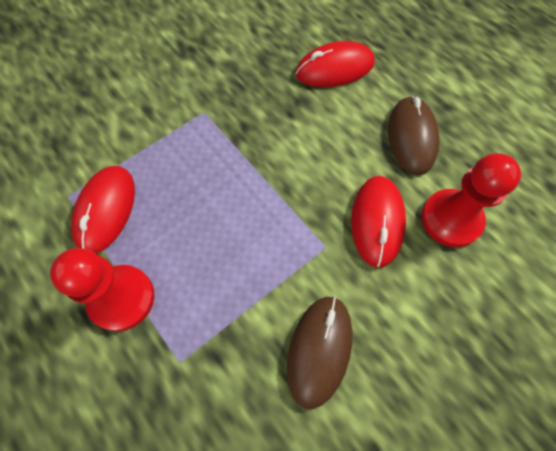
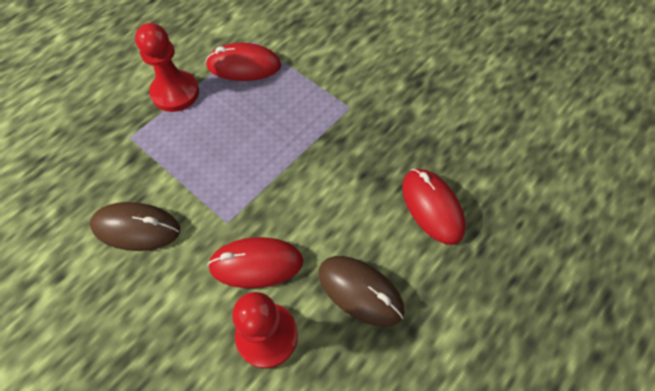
camera: 80 degrees right, 5 degrees down
(411, 137) = (360, 291): brown mouse -> brown mouse turned 45 degrees clockwise

